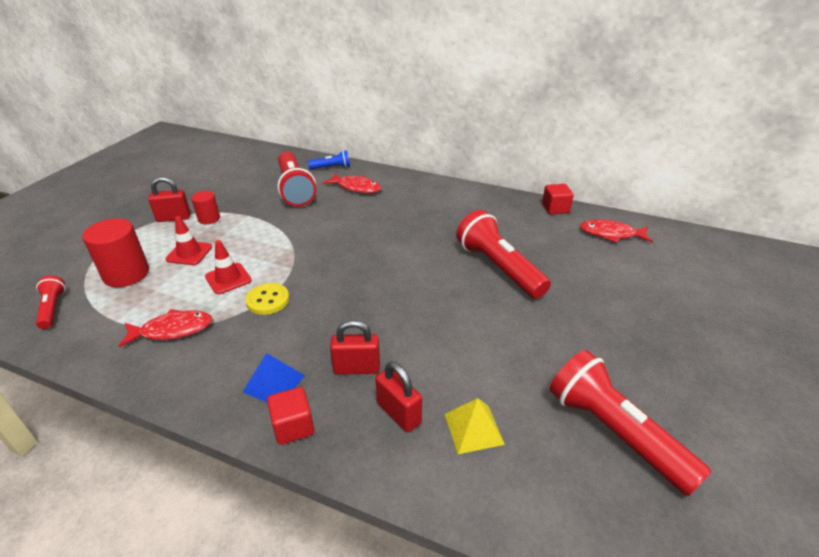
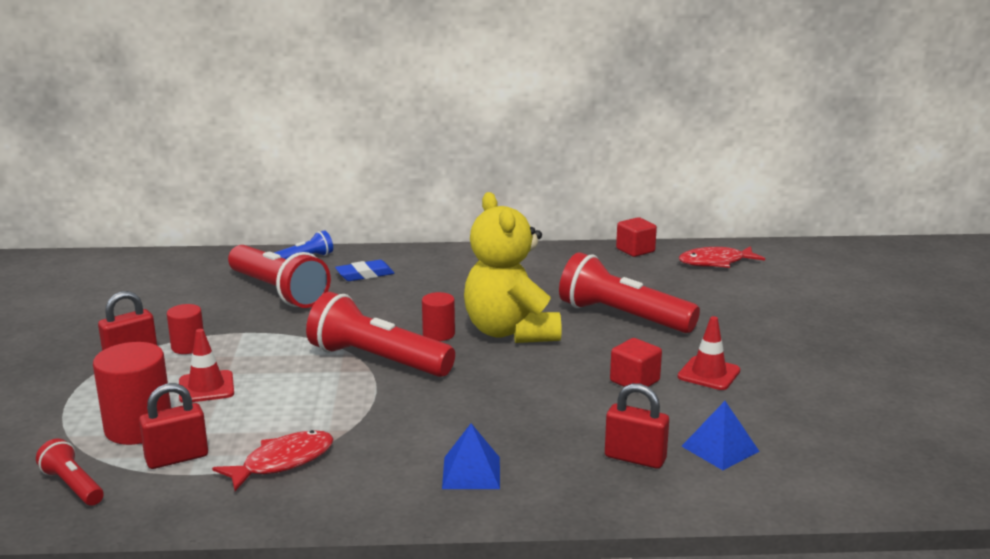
camera: 25 degrees left, 15 degrees down
(228, 278) = (296, 399): red traffic cone -> red traffic cone (709, 374)
(268, 300) = (376, 406): yellow button -> none
(293, 426) = (533, 498): red cube -> red cube (634, 381)
(356, 187) = (365, 274): red fish -> blue eraser
(357, 368) = (552, 436): red padlock -> red padlock (177, 458)
(359, 249) = (438, 334): none -> red cylinder
(408, 260) = (510, 332): none -> yellow teddy bear
(473, 429) = (720, 449): yellow pyramid -> blue pyramid
(614, 432) = (849, 416): red flashlight -> red flashlight (377, 360)

